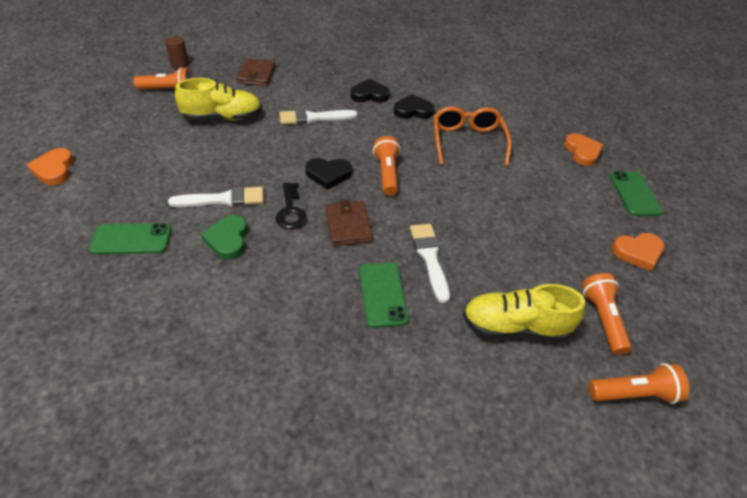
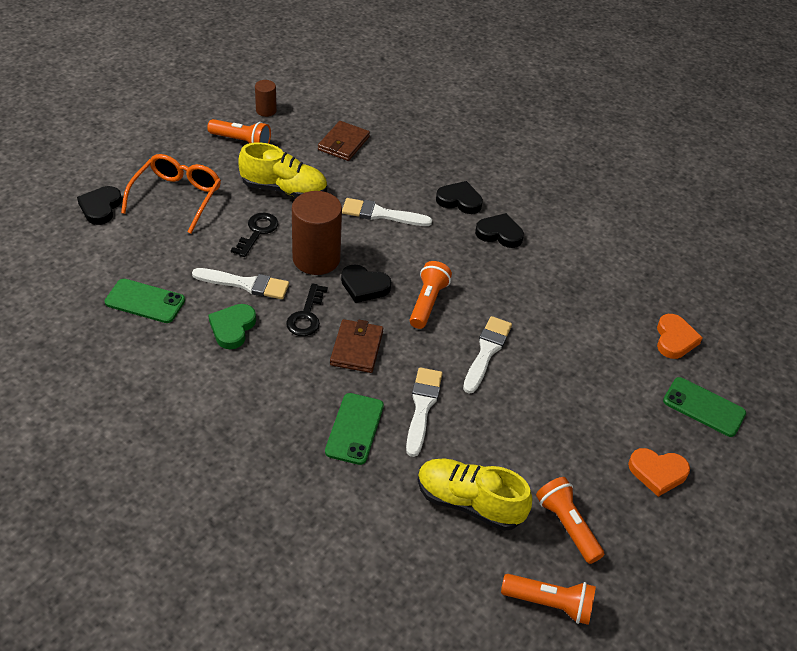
camera: 20 degrees right, 0 degrees up
(54, 169) = (100, 207): orange heart -> black heart
(214, 155) = (257, 232): none -> black key
(276, 163) = (316, 259): none -> brown cylinder
(454, 198) = (486, 351): none -> white brush
(467, 141) = (542, 289): orange glasses -> orange glasses (177, 197)
(602, 319) = (567, 525): orange flashlight -> orange flashlight turned 45 degrees counterclockwise
(634, 194) = (704, 407): green phone -> green phone turned 75 degrees counterclockwise

